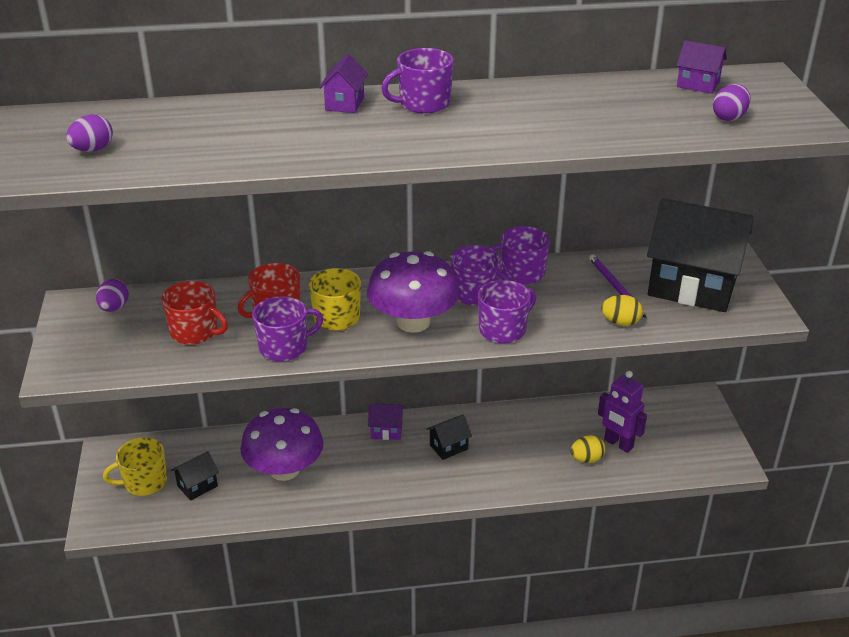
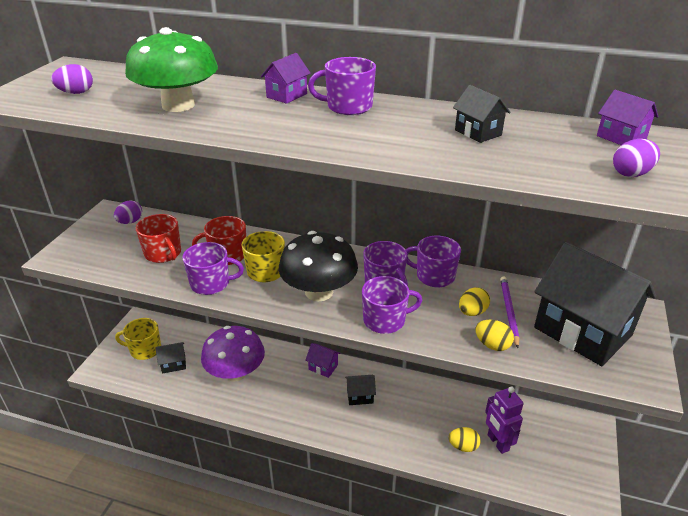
camera: 25 degrees right, 0 degrees up
(237, 139) = (178, 105): none -> green mushroom
(413, 322) = (319, 292): purple mushroom -> black mushroom
(573, 105) = (478, 132): none -> black house
(582, 298) = (472, 312): none -> yellow egg

